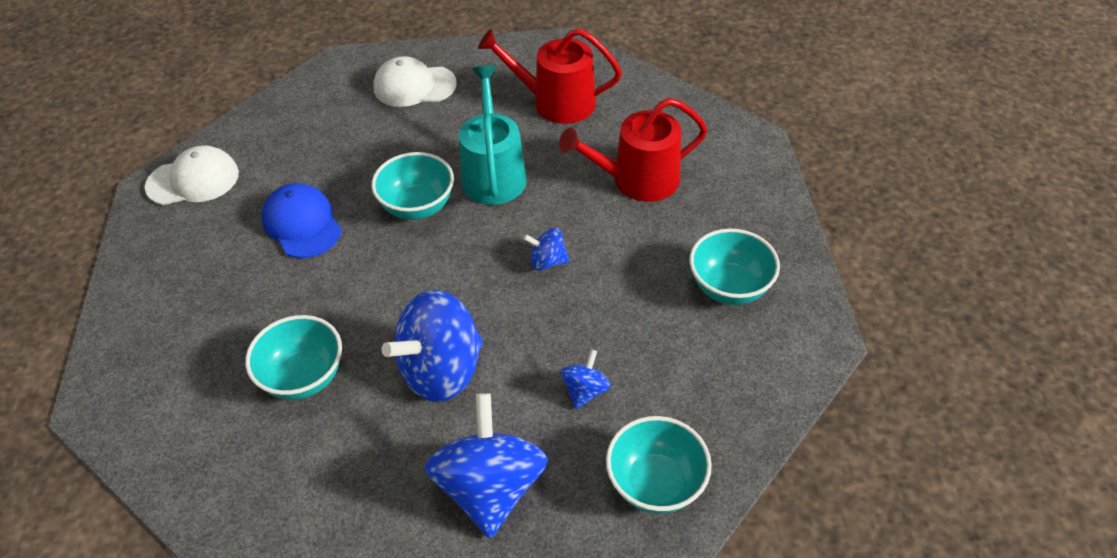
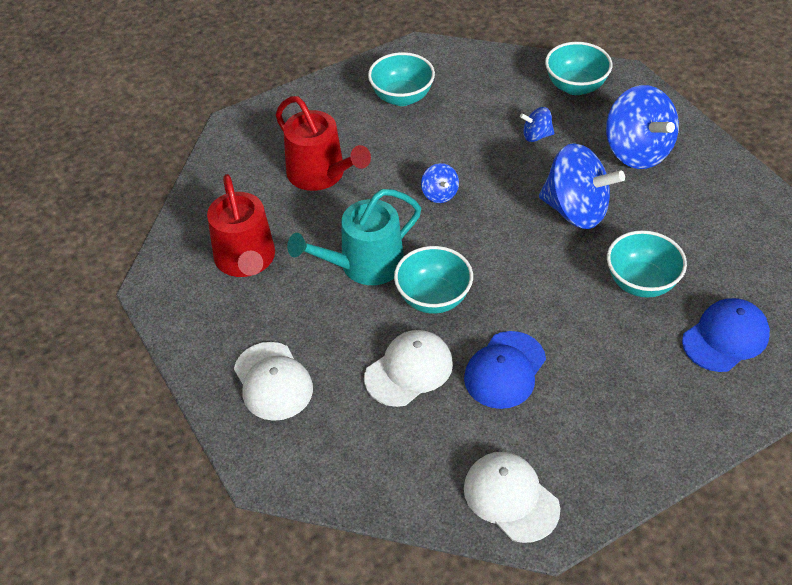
camera: 115 degrees left, 0 degrees up
(182, 413) = (725, 337): none -> blue cap
(356, 164) = (409, 370): none -> white cap
(490, 488) = (637, 151): blue spinning top -> blue spinning top turned 90 degrees counterclockwise

